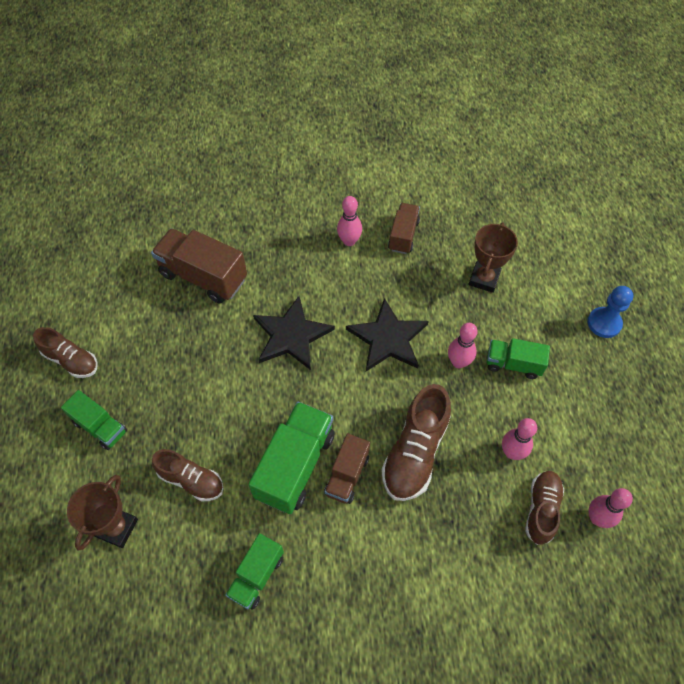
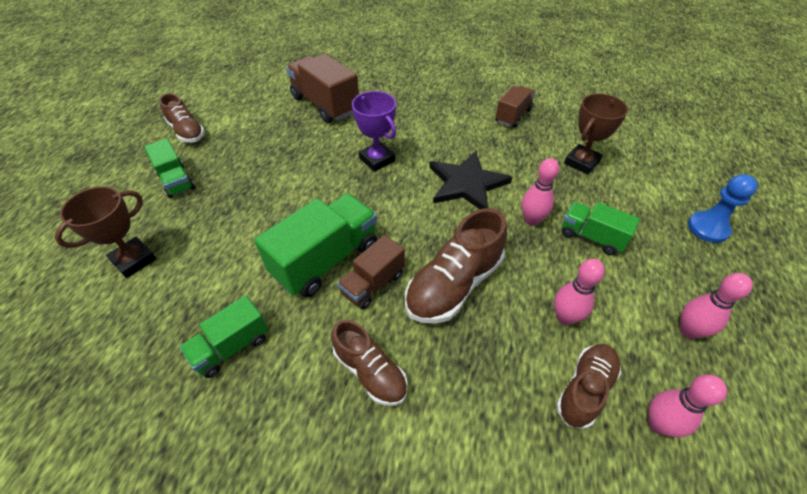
camera: 20 degrees right, 10 degrees down
(191, 480) = (223, 242): brown shoe -> brown shoe (370, 371)
(291, 335) = (377, 159): black star -> purple trophy
(349, 241) = (461, 109): pink bowling pin -> pink bowling pin (688, 331)

